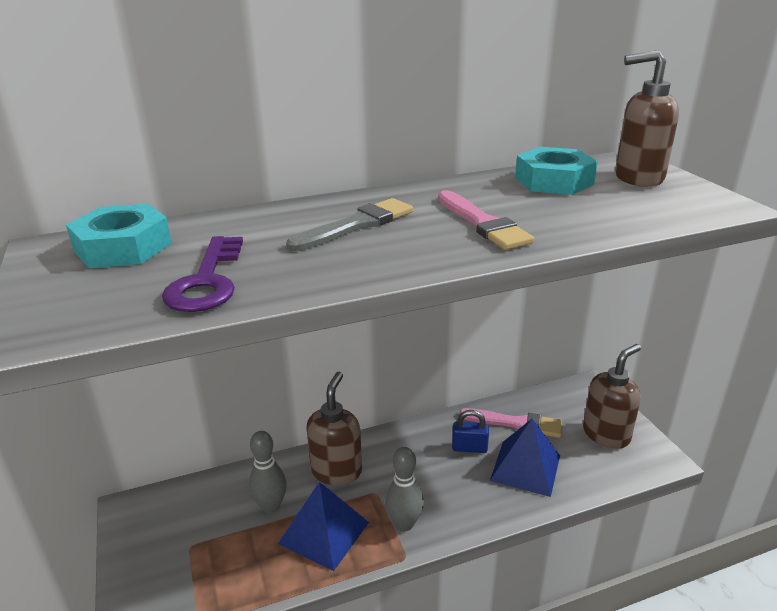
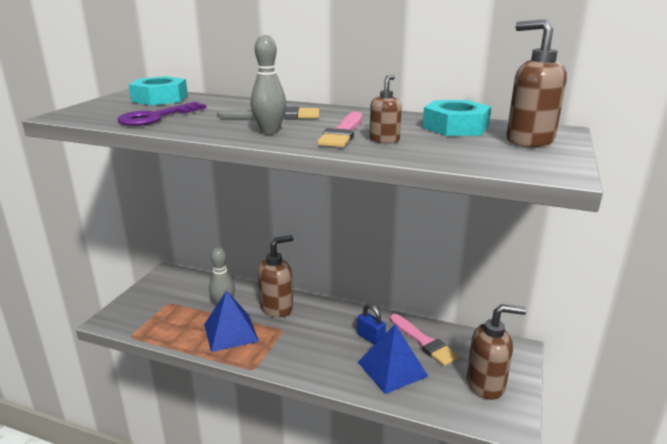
camera: 40 degrees right, 5 degrees down
(404, 524) = (275, 353): grey bowling pin -> grey bowling pin (270, 131)
(539, 219) = (384, 140): none -> brown soap dispenser

